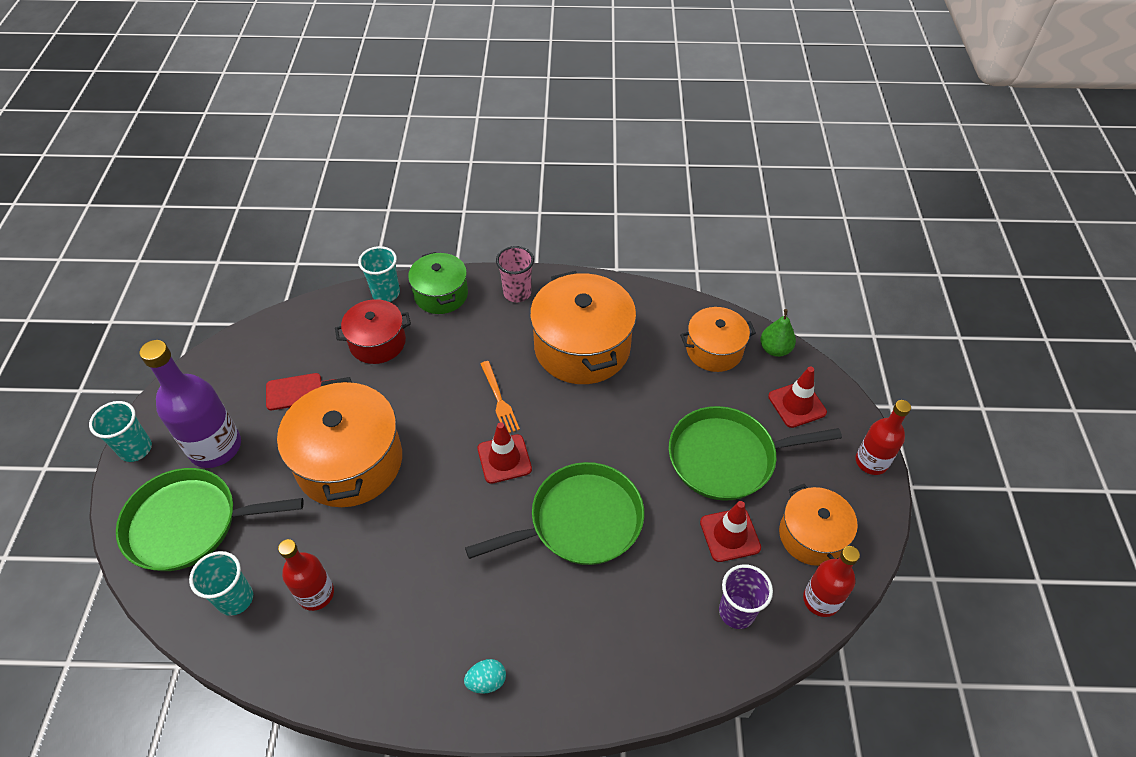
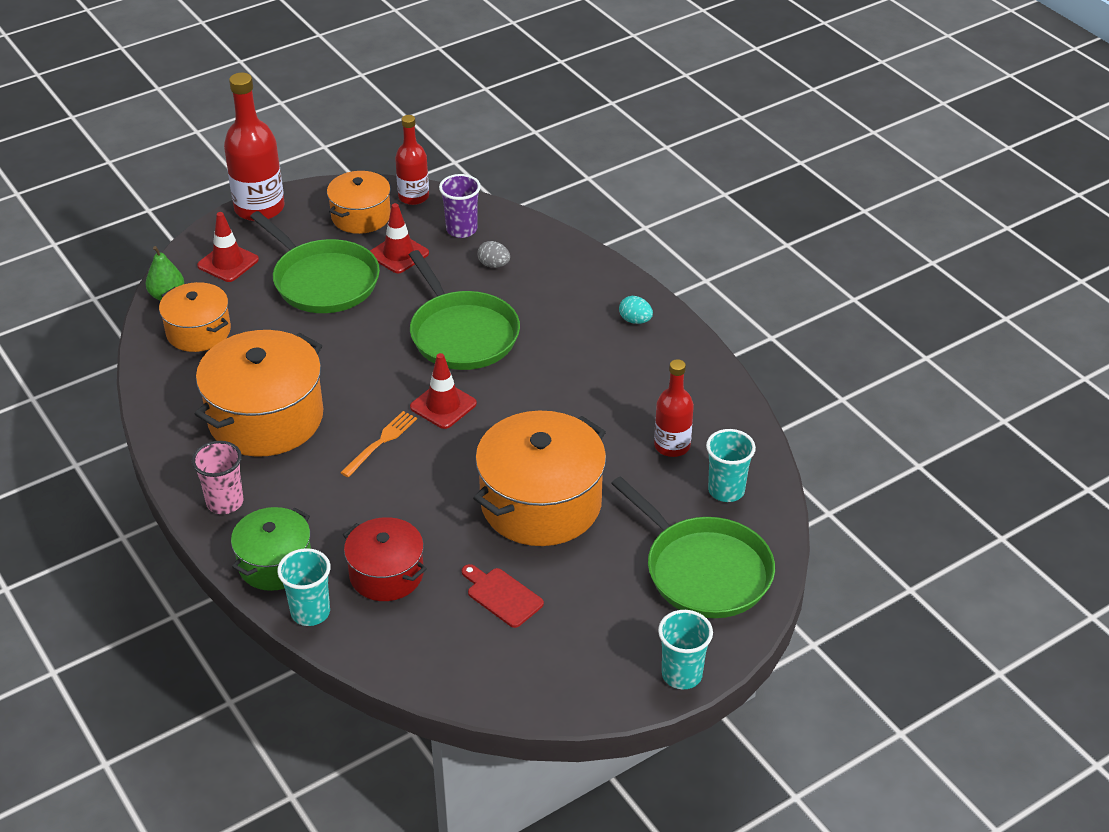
camera: 125 degrees left, 10 degrees down
(215, 447) = (619, 612): purple bottle -> none
(580, 521) = (462, 334): green pan -> green pan turned 150 degrees counterclockwise
(660, 607) = (494, 265): none -> grey egg
(871, 462) = (259, 208): red bottle -> red bottle, size x1.61

